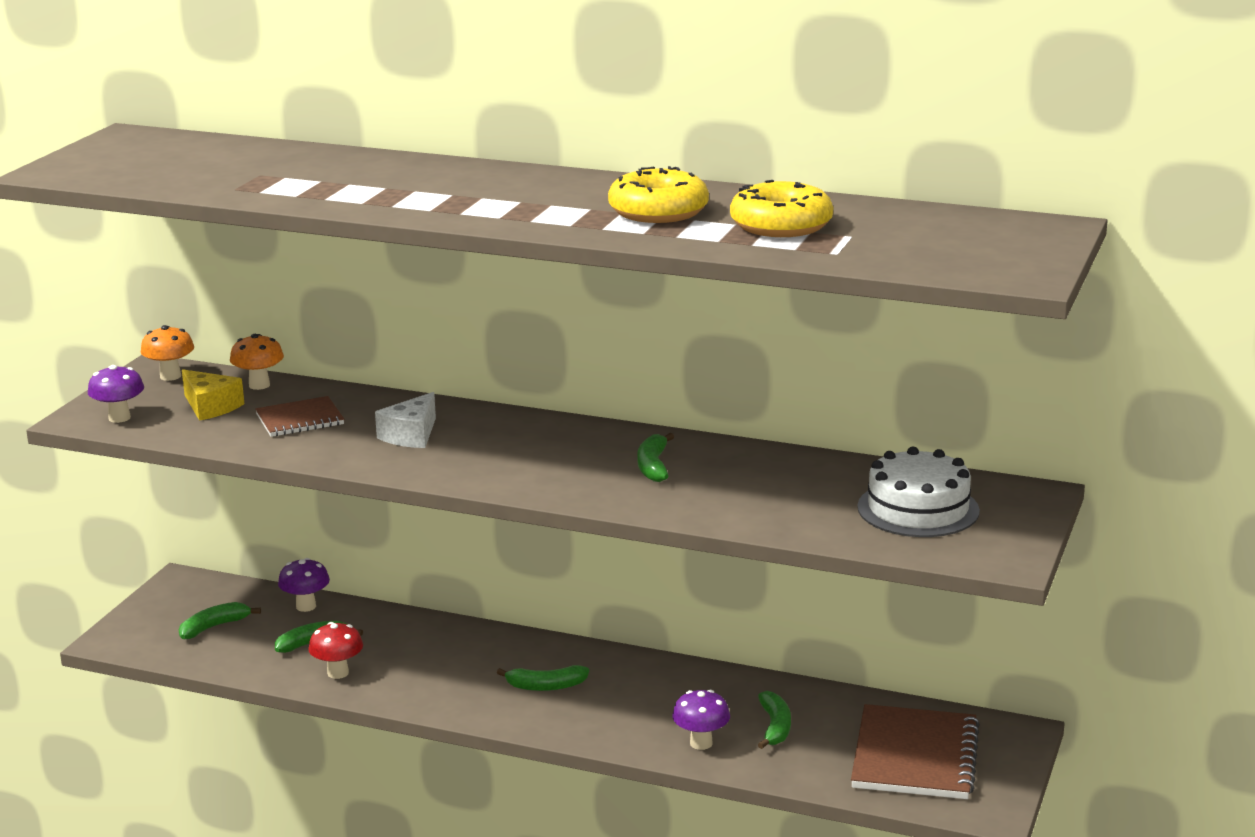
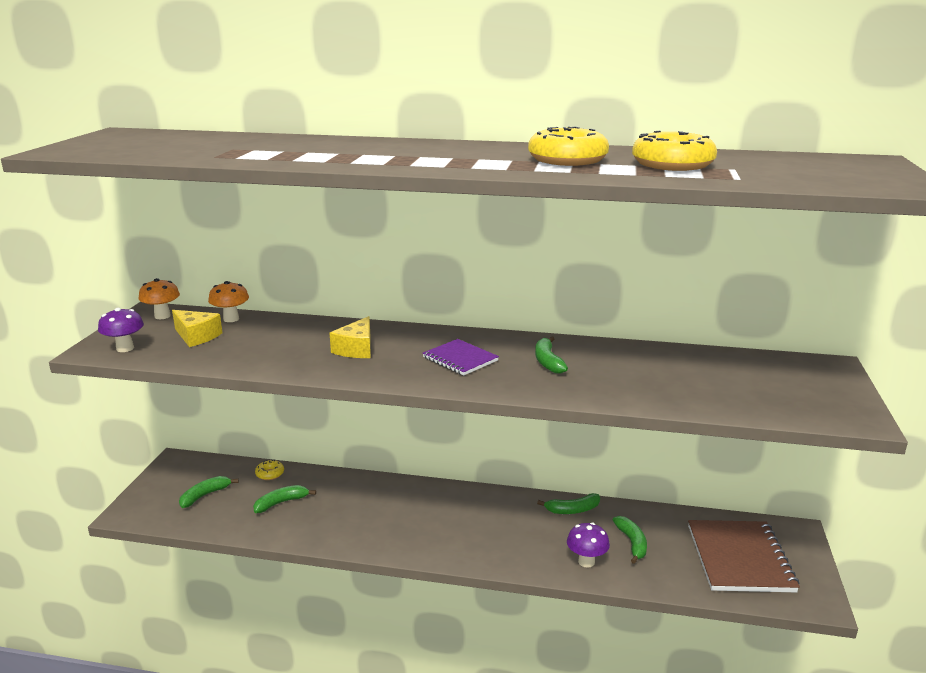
camera: 10 degrees left, 0 degrees up
(300, 419) = (268, 342): brown notebook -> none
(306, 606) = (270, 474): purple mushroom -> yellow donut
(338, 673) = (303, 526): red mushroom -> none
(411, 435) = (356, 349): white cheese -> yellow cheese
(540, 456) = (460, 359): none -> purple notebook
(546, 686) = (458, 524): green banana -> green banana (572, 510)
(918, 509) = (760, 382): white cake -> none

